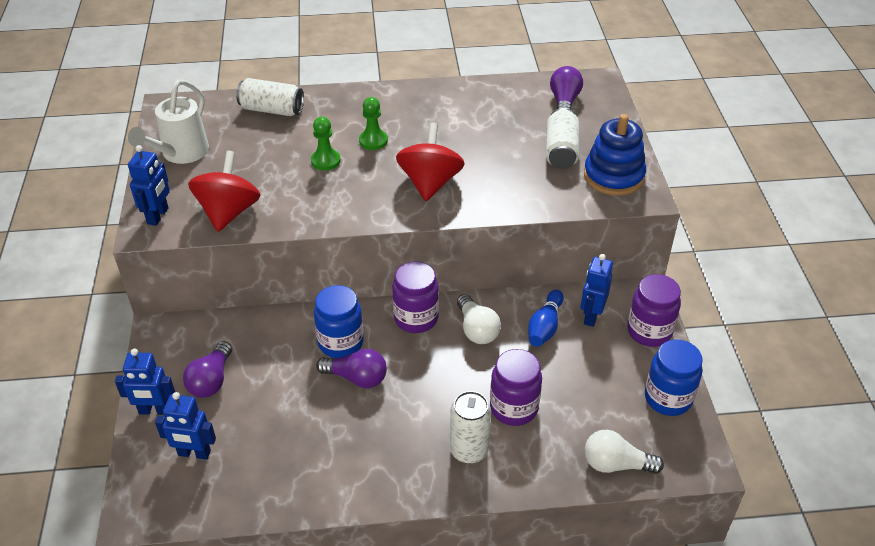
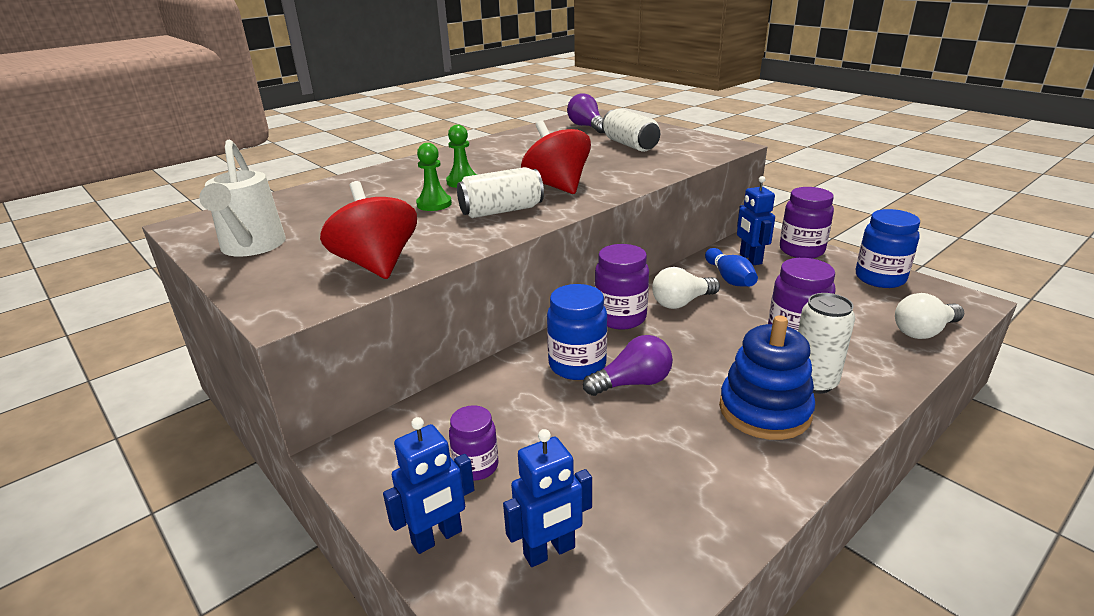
camera: 35 degrees left, 15 degrees down
(158, 216) = (285, 296): blue robot -> none
(211, 380) = (476, 466): purple light bulb -> purple jar
(272, 110) = (324, 194): white can -> white can (501, 211)
(476, 329) = (682, 302): white light bulb -> white light bulb turned 120 degrees clockwise
(613, 176) = (690, 144): blue stacking toy -> blue stacking toy (764, 410)

